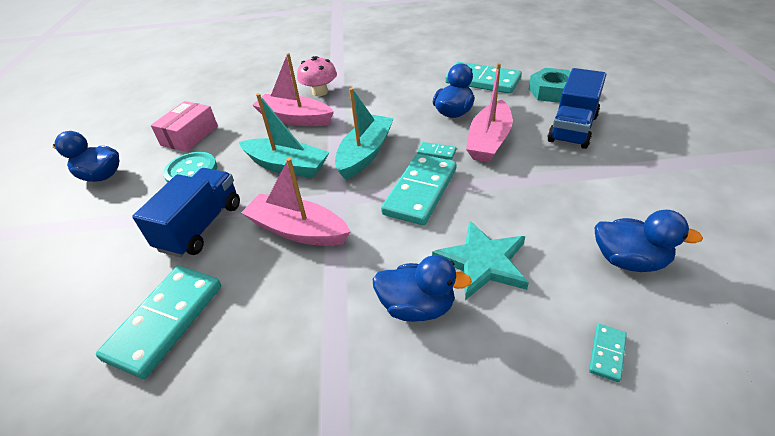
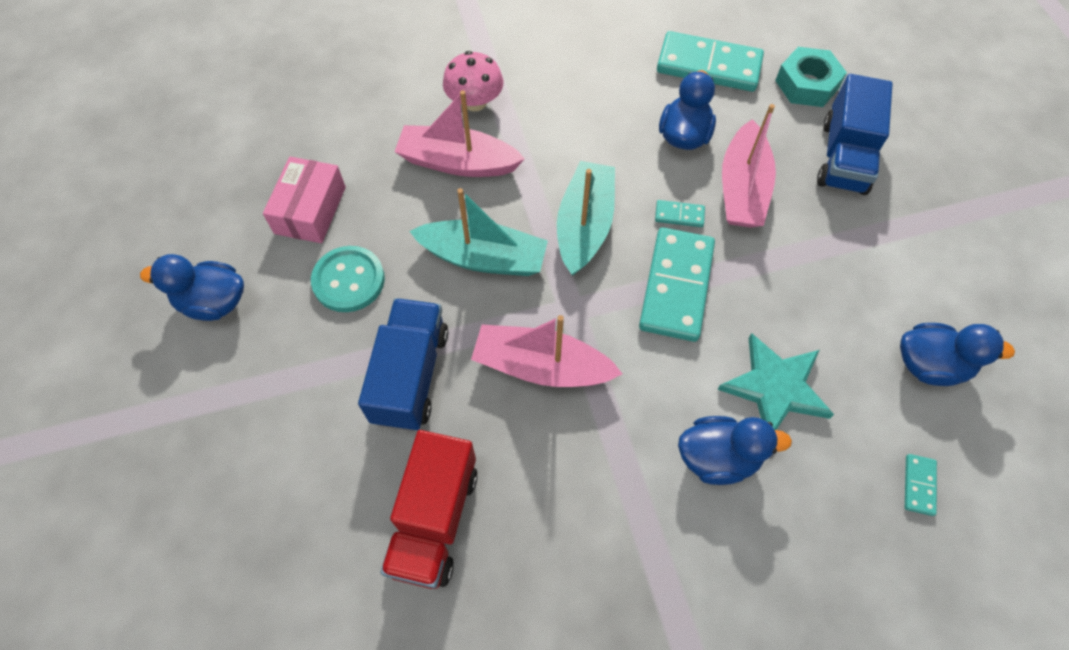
camera: 15 degrees left, 20 degrees up
(165, 321) = (434, 519): turquoise domino -> red truck

